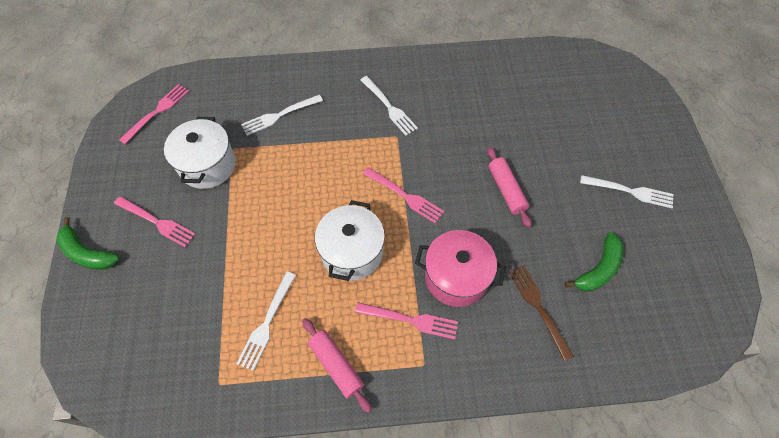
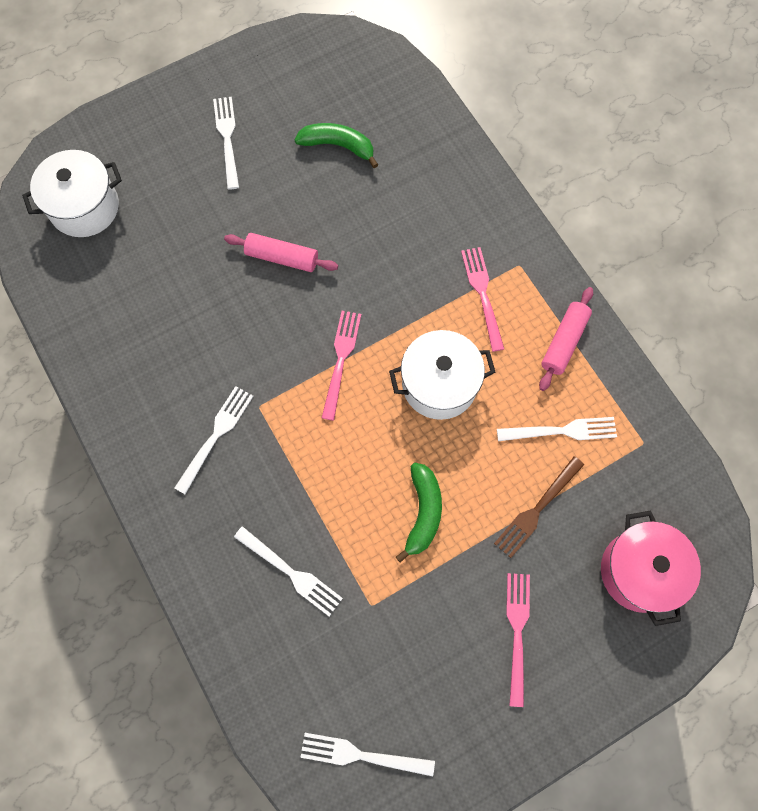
camera: 115 degrees left, 10 degrees up
(87, 253) = (598, 691): green banana -> green banana (423, 512)
(157, 112) = (361, 755): pink fork -> white fork
(207, 165) = (411, 621): white pot -> white pot (84, 207)
(456, 277) = (414, 270): pink pot -> pink pot (639, 571)
(506, 190) = (282, 257): pink rolling pin -> pink rolling pin turned 60 degrees clockwise
(539, 308) = (408, 186): brown fork -> brown fork (537, 509)

